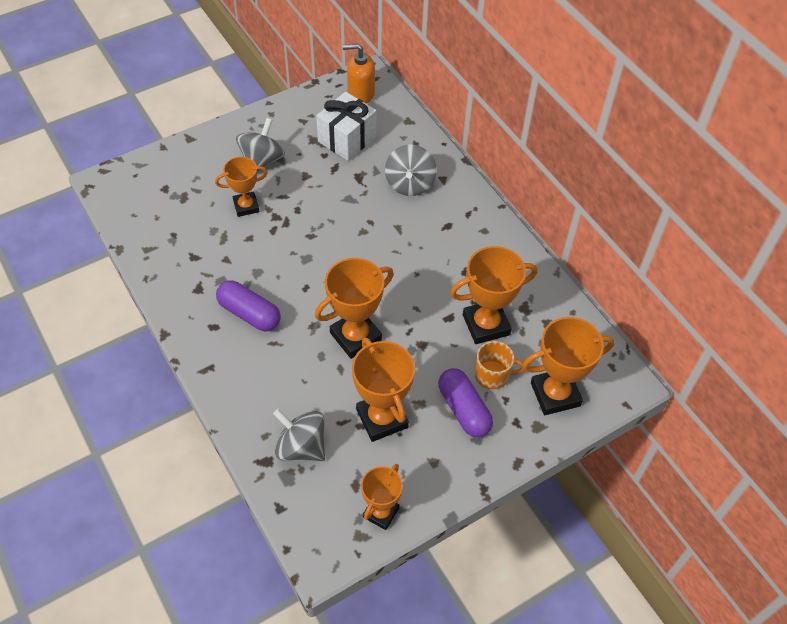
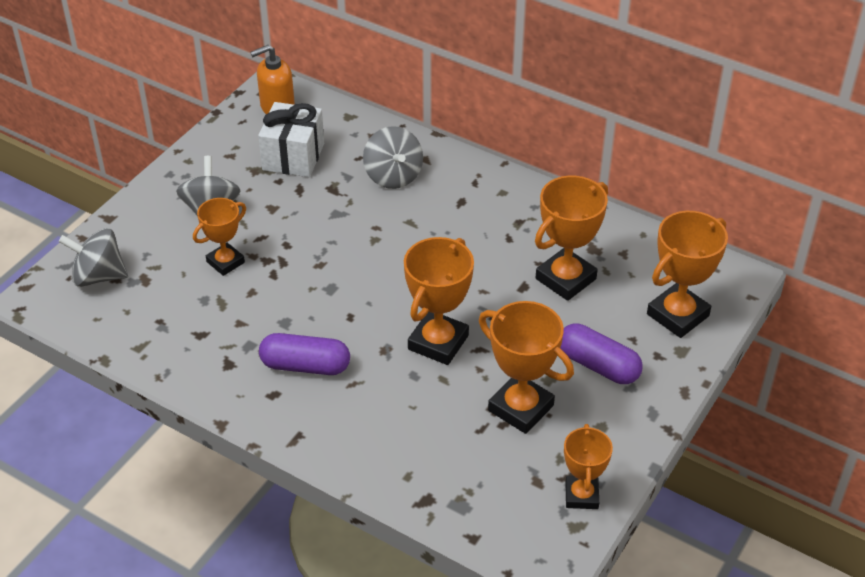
camera: 25 degrees left, 10 degrees down
(301, 447) = (454, 470): grey spinning top -> grey spinning top (98, 276)
(493, 375) = (605, 322): orange mug -> none

